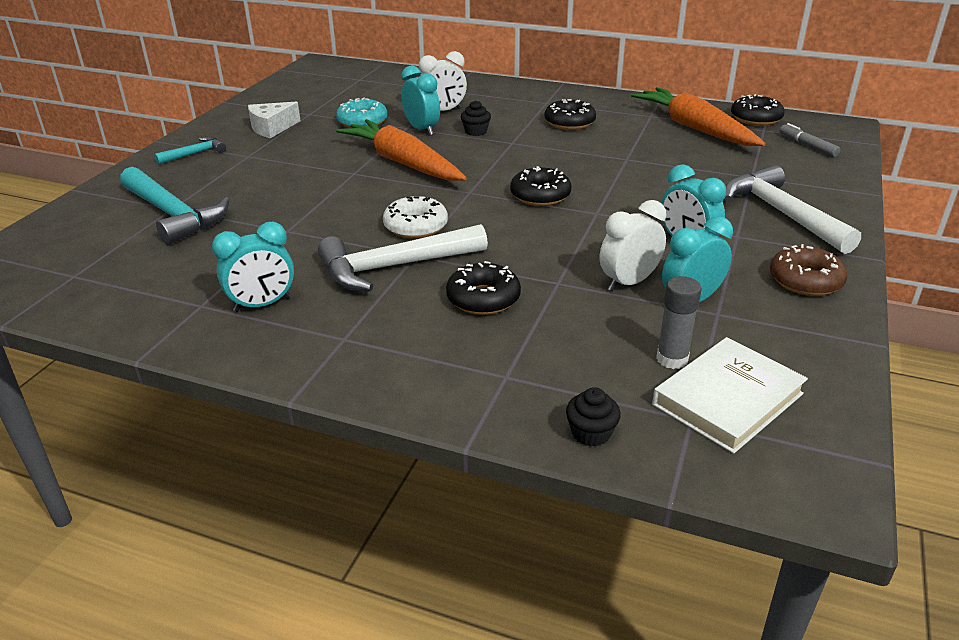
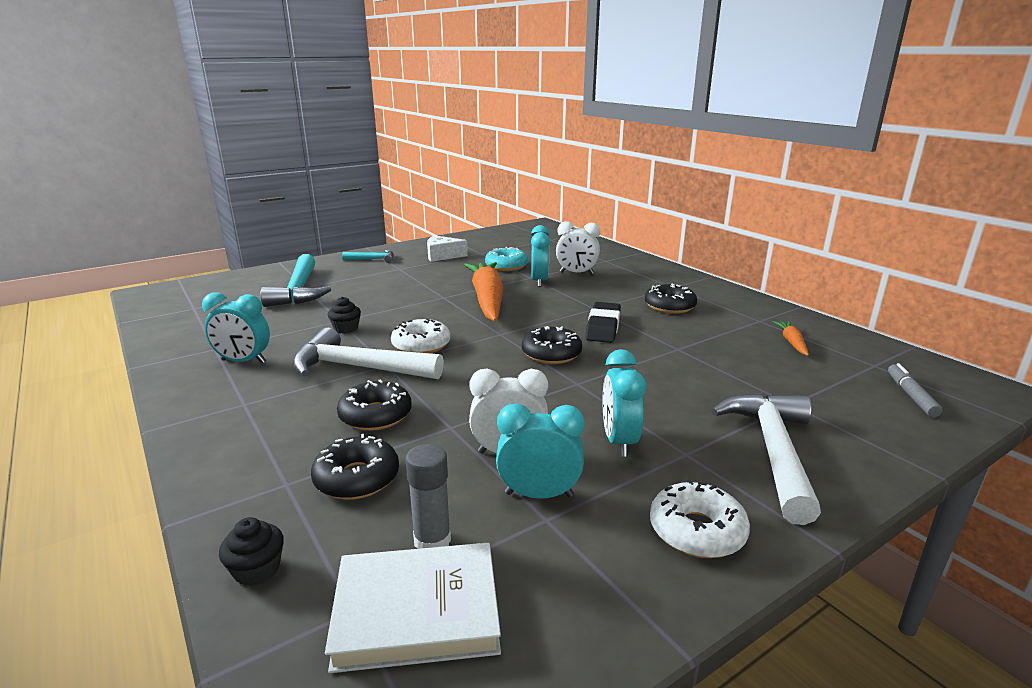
camera: 35 degrees right, 10 degrees down
(475, 131) = (578, 293): black cupcake -> black cupcake (346, 328)
(545, 158) = (603, 327): none -> black eraser
(694, 128) = (791, 342): orange carrot -> orange carrot, size x0.43
(756, 118) = (880, 352): black donut -> black donut (357, 478)
(805, 280) = (697, 531): brown donut -> white donut

